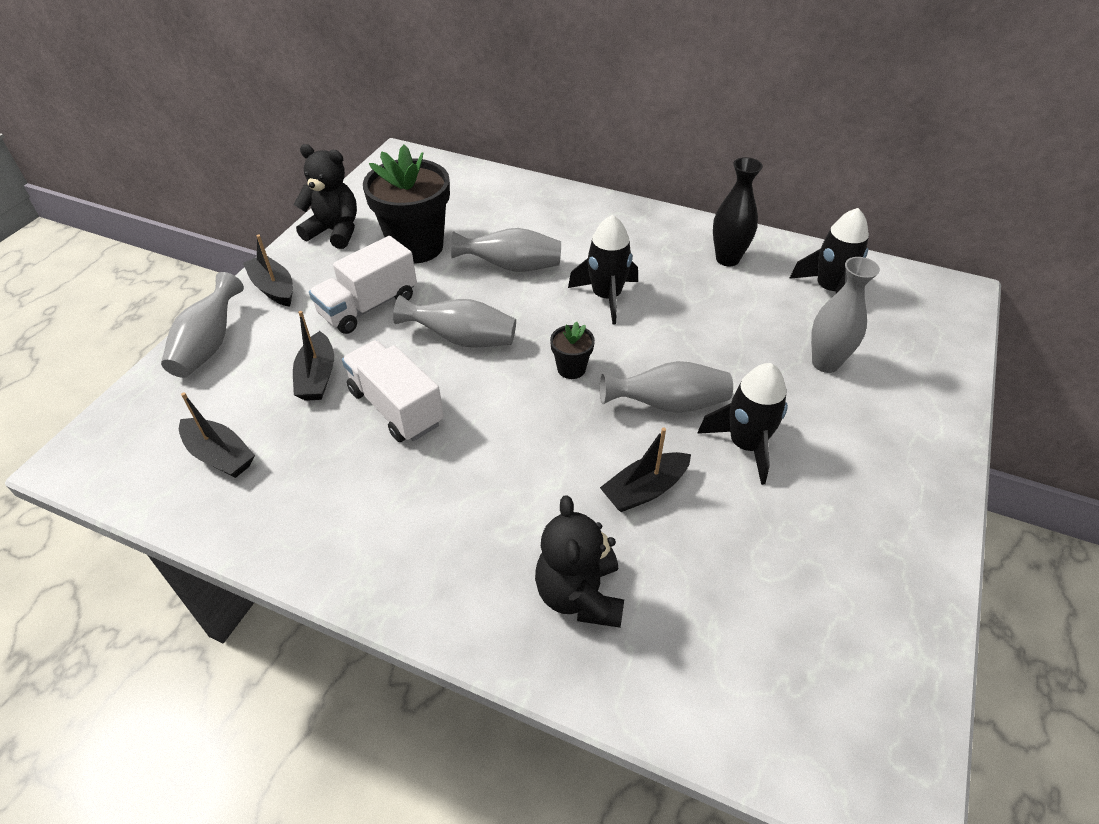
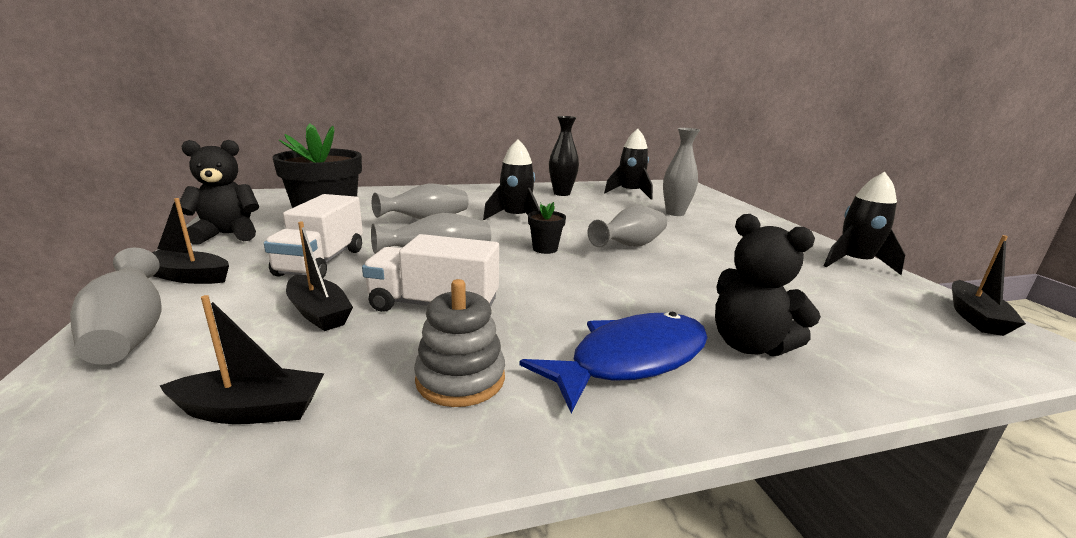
camera: 40 degrees left, 25 degrees down
(339, 497) = (460, 379): none -> grey stacking toy
(464, 549) = (631, 360): none -> blue fish
(644, 490) = (686, 282): black boat -> black boat (975, 317)
(745, 445) = (698, 248): black rocket -> black rocket (854, 263)

